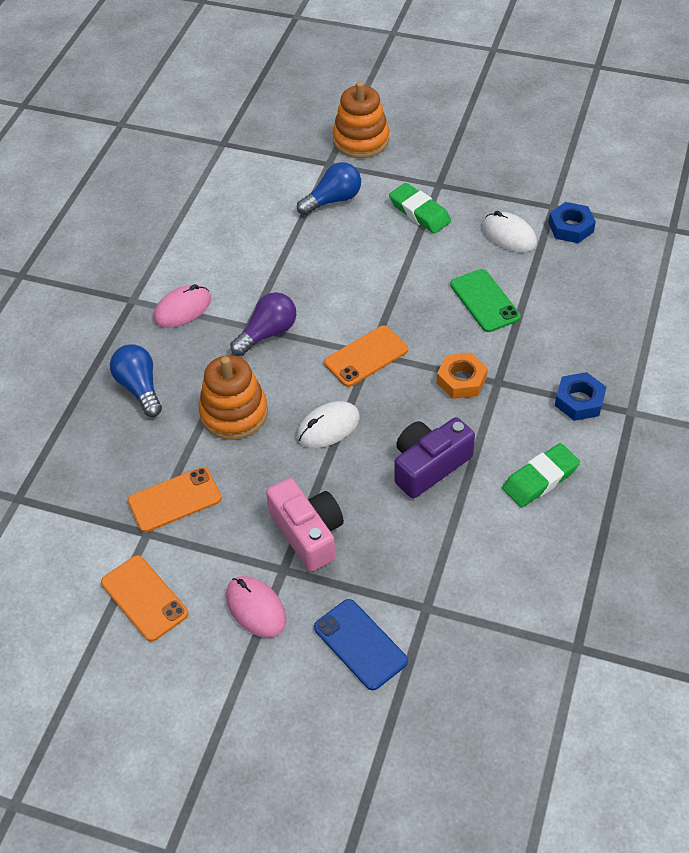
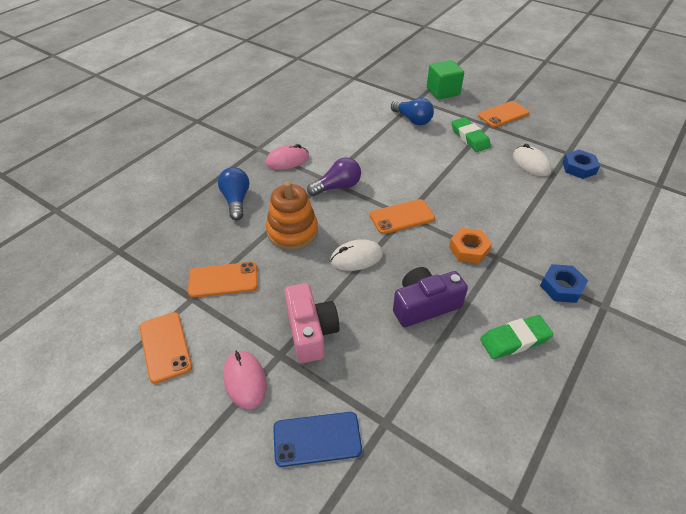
camera: 15 degrees right, 5 degrees down
(333, 200) = (412, 120): blue light bulb -> blue light bulb turned 60 degrees clockwise
(360, 644) = (317, 439): blue phone -> blue phone turned 75 degrees counterclockwise
(361, 140) = (443, 91): orange stacking toy -> green cube
(455, 162) = (503, 114): none -> orange phone
(484, 301) = (502, 200): green phone -> none

